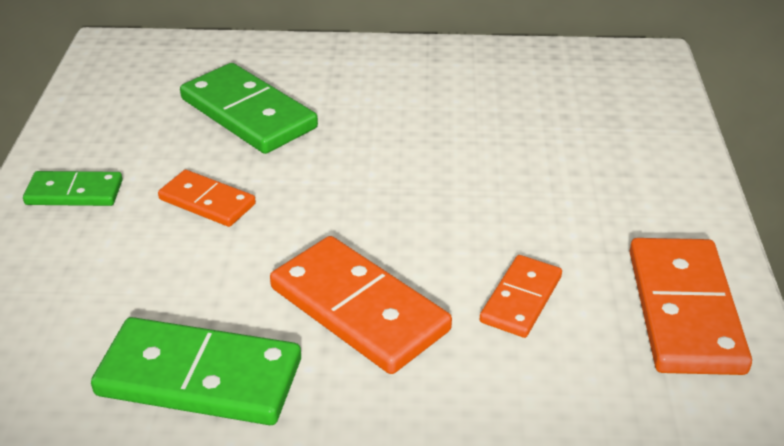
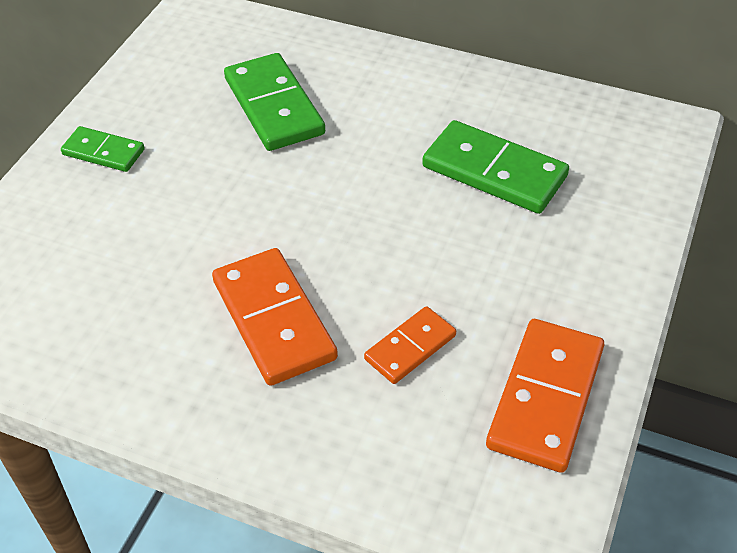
camera: 20 degrees right, 10 degrees up
(200, 377) = (126, 345): green domino -> green domino (494, 171)
(207, 202) = (201, 187): orange domino -> none

